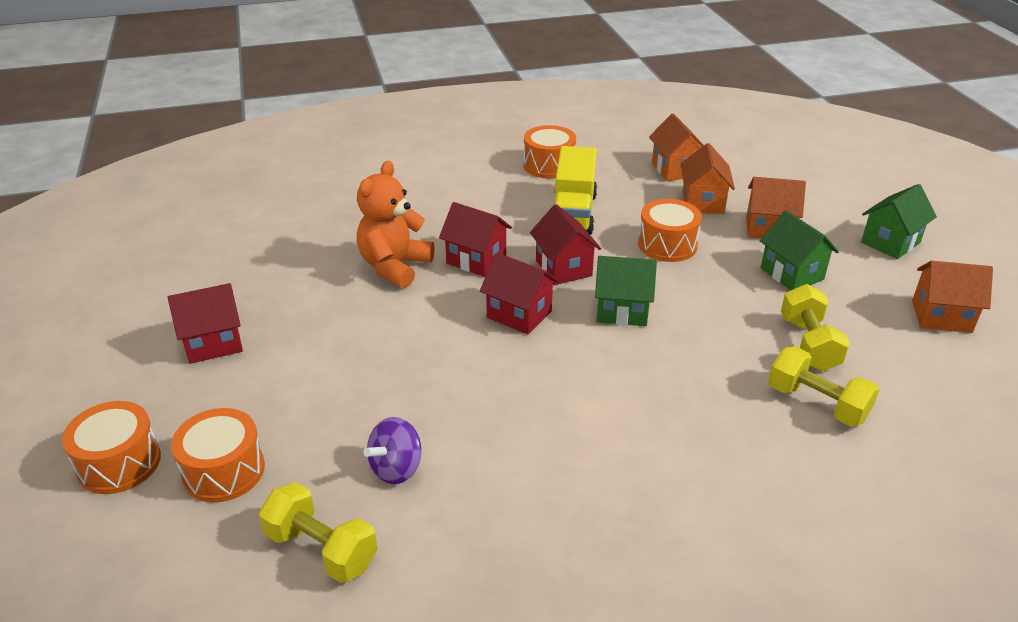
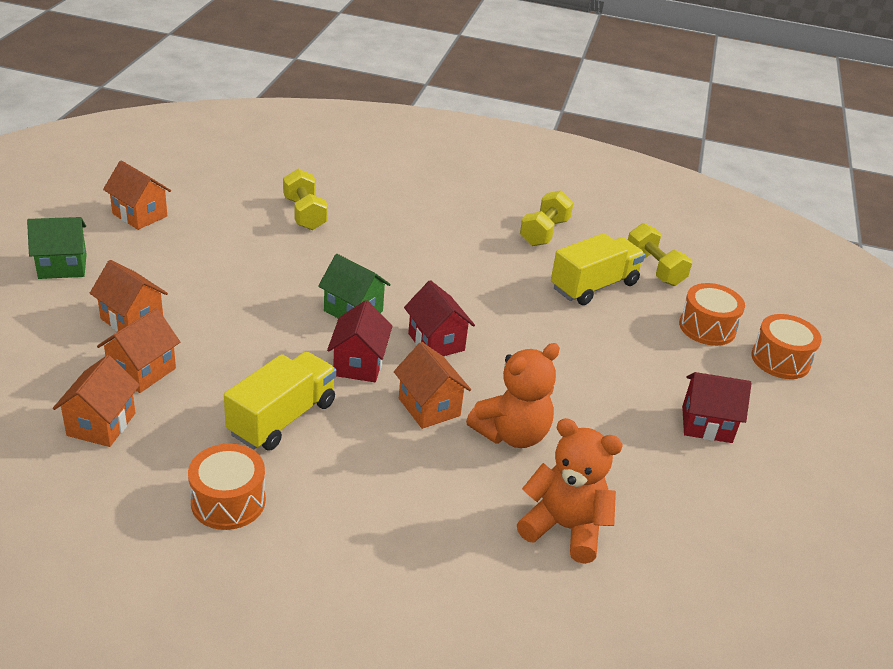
camera: 155 degrees left, 0 degrees up
(320, 225) = (564, 528): none -> orange teddy bear
(396, 468) = (594, 286): purple spinning top -> yellow truck
(476, 260) = (429, 407): red house -> orange house
(667, 245) = (242, 345): orange drum -> none
(791, 274) = (184, 280): green house -> none
(808, 344) = (256, 238): yellow dumbbell -> yellow dumbbell (544, 232)

